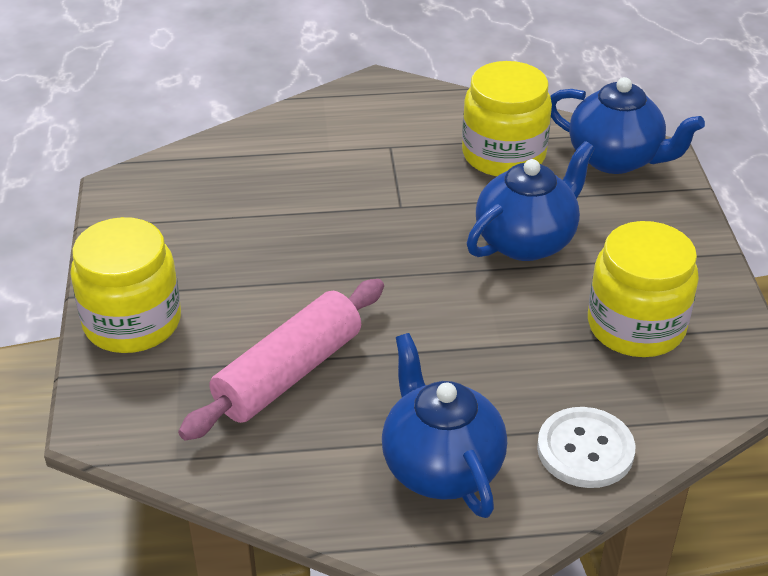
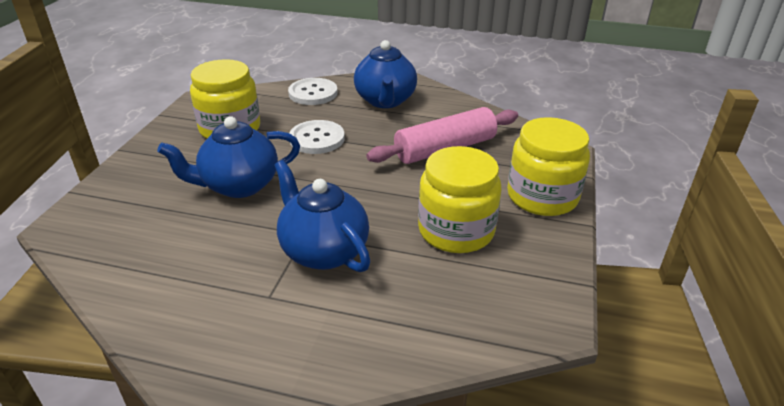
camera: 160 degrees left, 5 degrees down
(492, 341) = (317, 139): none -> white button
(503, 155) = (179, 258): yellow jar -> yellow jar (456, 230)
(615, 159) = (98, 230): blue teapot -> blue teapot (323, 251)

